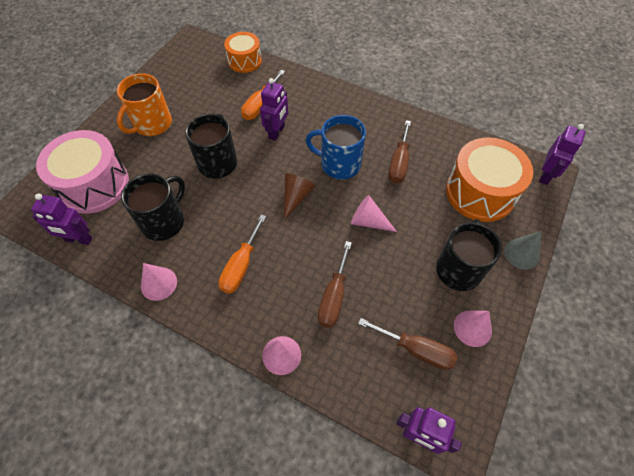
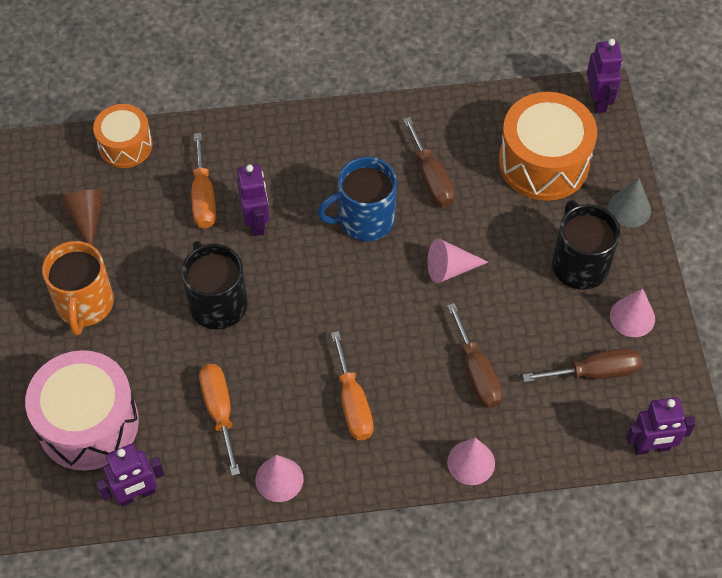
camera: 35 degrees left, 0 degrees up
(164, 221) = (219, 411): black mug -> orange screwdriver
(296, 197) = (348, 289): brown cone -> brown cone (86, 218)

